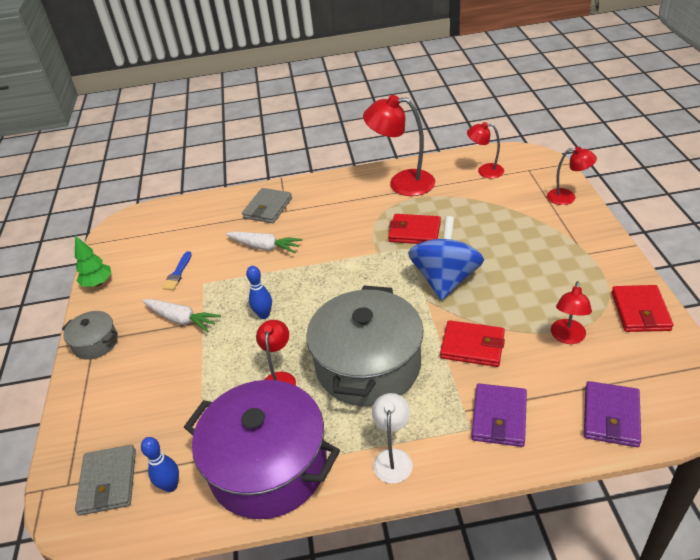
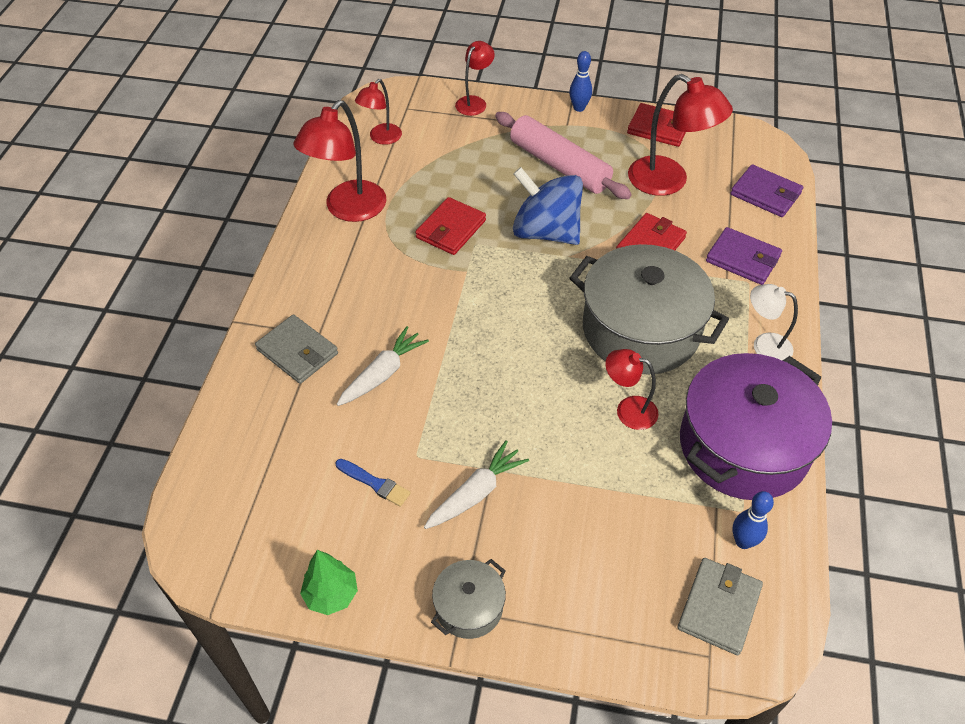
camera: 75 degrees left, 10 degrees up
(108, 482) = (719, 607): grey wallet -> grey wallet turned 75 degrees counterclockwise
(264, 315) = (515, 402): blue bowling pin -> blue bowling pin (579, 108)
(530, 264) = (559, 165): none -> pink rolling pin
(567, 337) = (668, 182): red lamp -> red lamp, size x1.75

